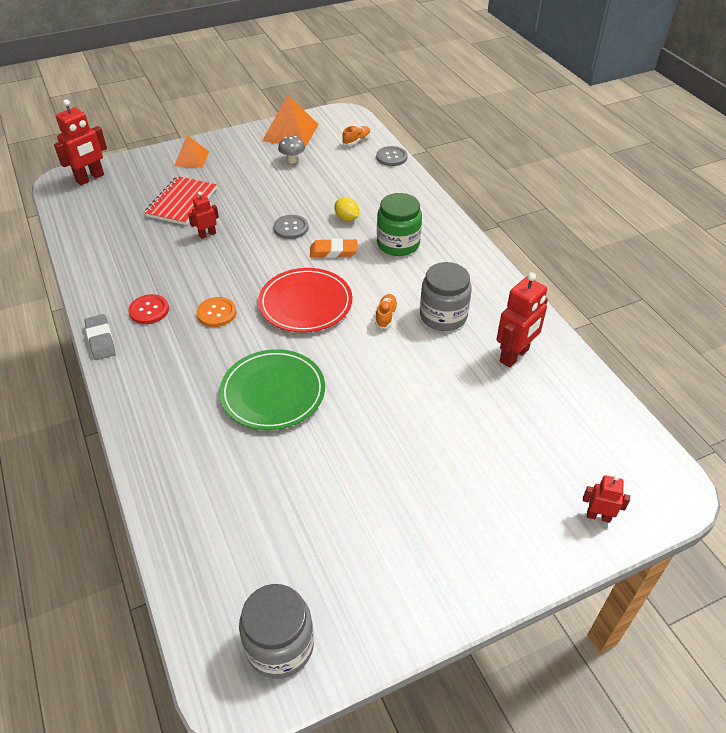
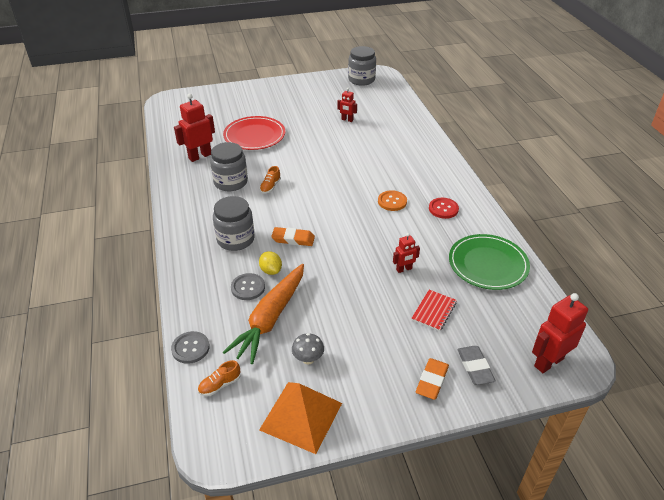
camera: 170 degrees left, 5 degrees down
(101, 340) = (473, 193): grey eraser -> grey eraser (475, 367)
(181, 202) = (434, 311): red notebook -> red notebook, size x0.64
(191, 158) = (432, 381): orange pyramid -> orange eraser
(273, 392) = (355, 154): green plate -> green plate (488, 264)
(291, 228) = (325, 266): grey button -> grey button (248, 287)
(305, 303) = (325, 201): red plate -> red plate (254, 136)
(333, 182) = (270, 319): none -> orange carrot
(398, 244) = (235, 239): green jar -> grey jar
(598, 516) = (210, 96): red robot -> red robot (347, 120)

